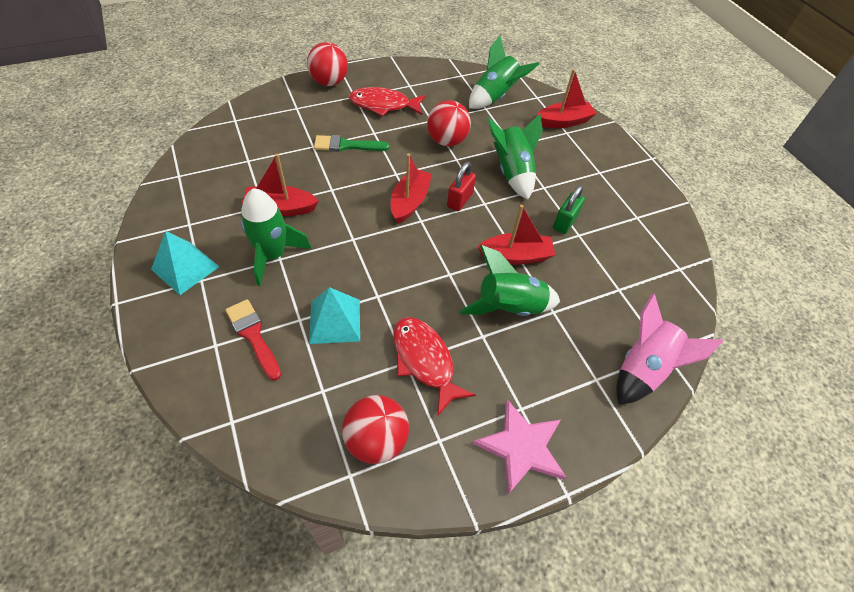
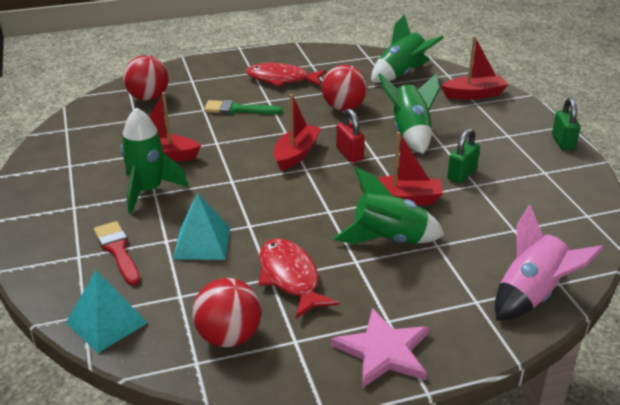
camera: 10 degrees right, 20 degrees down
(185, 268) = (60, 197): turquoise pyramid -> turquoise pyramid (106, 322)
(329, 82) = (229, 61): red ball -> red ball (148, 97)
(459, 200) = (349, 154): red padlock -> red padlock turned 60 degrees counterclockwise
(648, 179) = (563, 142): none -> green padlock

